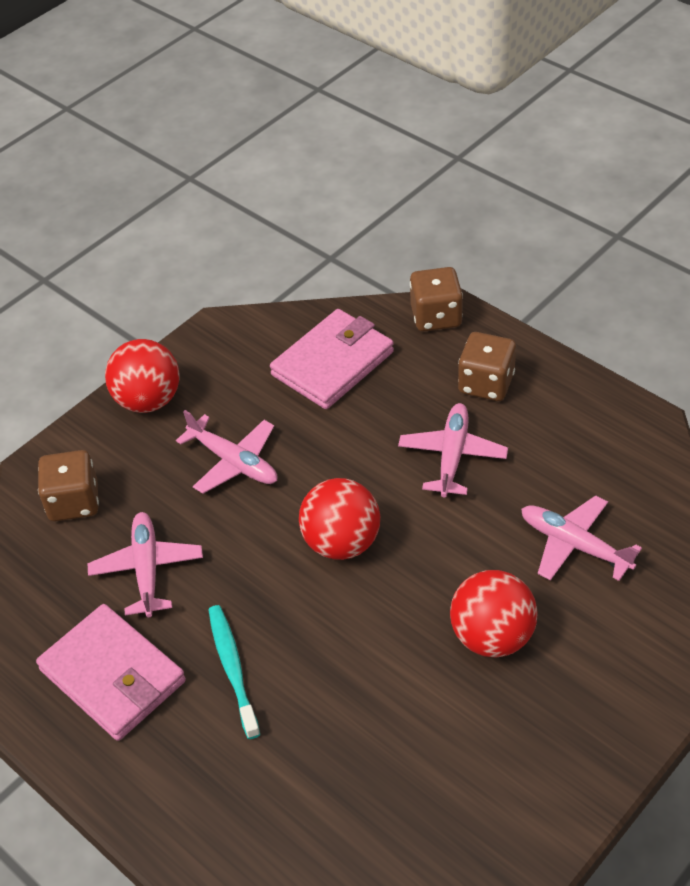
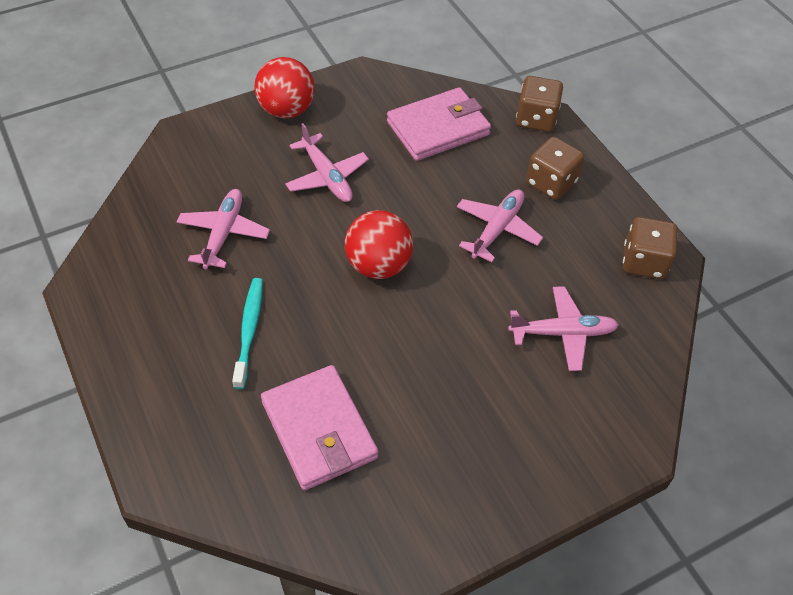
camera: 15 degrees right, 5 degrees up
(74, 502) = (196, 166): brown dice -> brown dice (644, 262)
(112, 676) = (159, 303): pink wallet -> pink wallet (319, 430)
(492, 636) = (460, 380): red ball -> none
(575, 545) = (562, 333): pink plane -> pink plane turned 120 degrees clockwise

